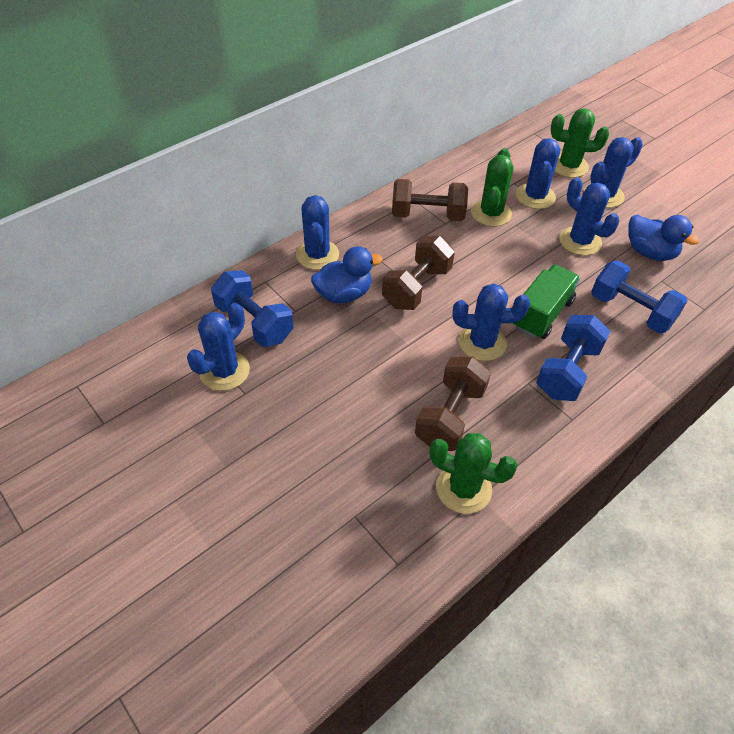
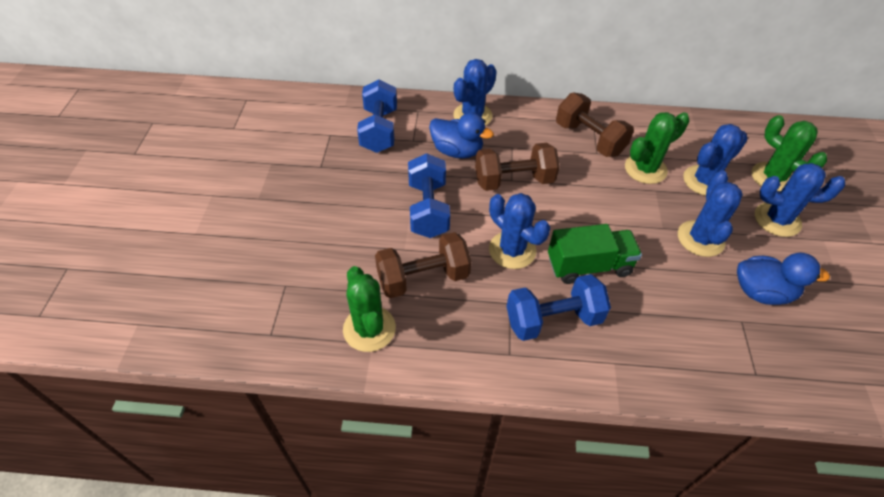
camera: 45 degrees right, 0 degrees up
(224, 371) = (326, 146): blue cactus -> none
(631, 311) = (674, 321): blue dumbbell -> blue dumbbell (428, 209)
(649, 252) = (761, 292): blue duck -> blue duck turned 75 degrees counterclockwise

